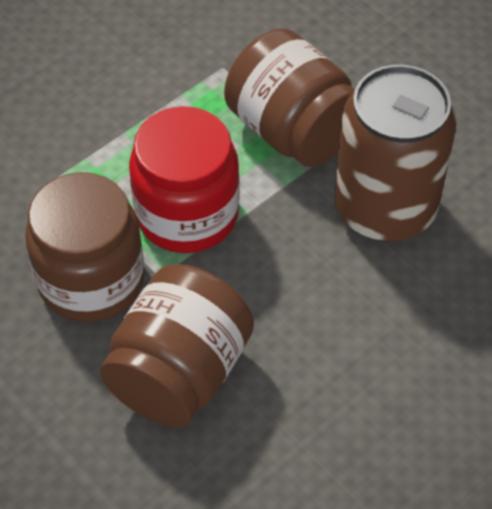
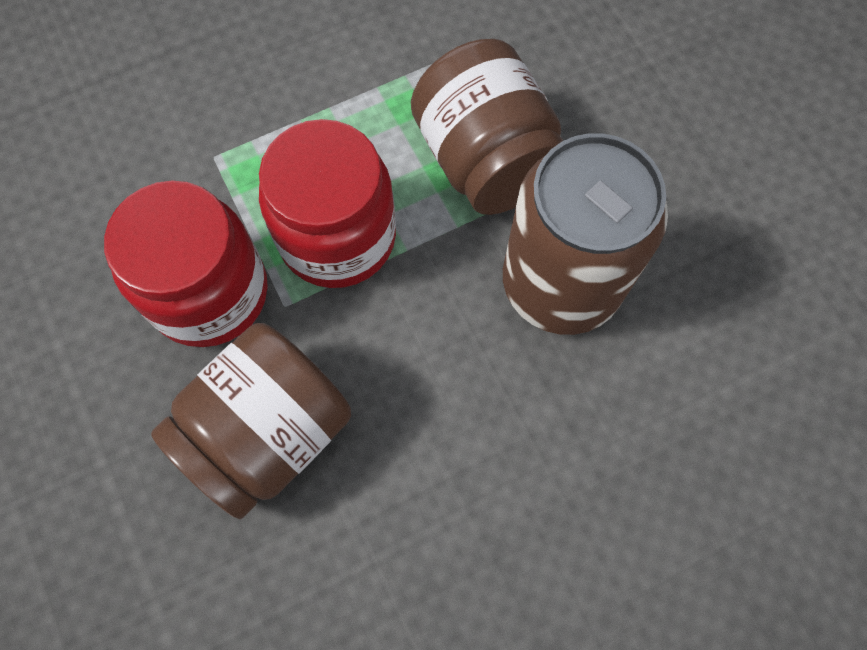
camera: 15 degrees right, 15 degrees up
(91, 280) = (209, 293): brown jar -> red jar

